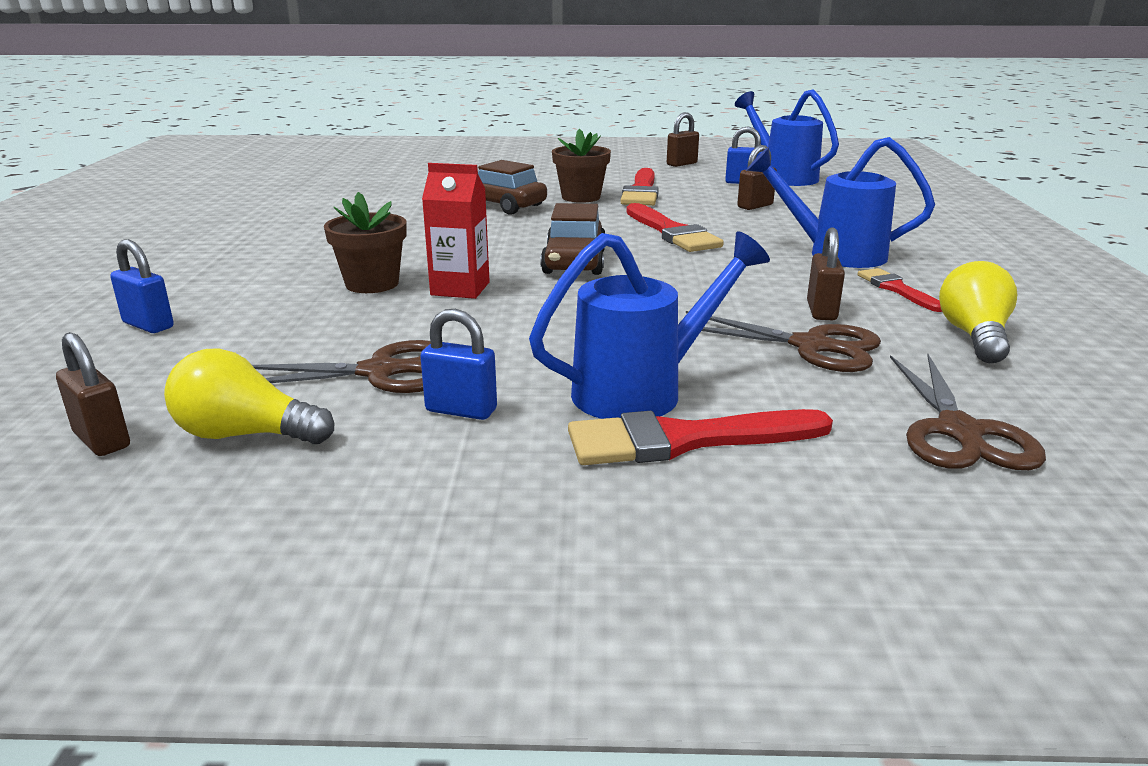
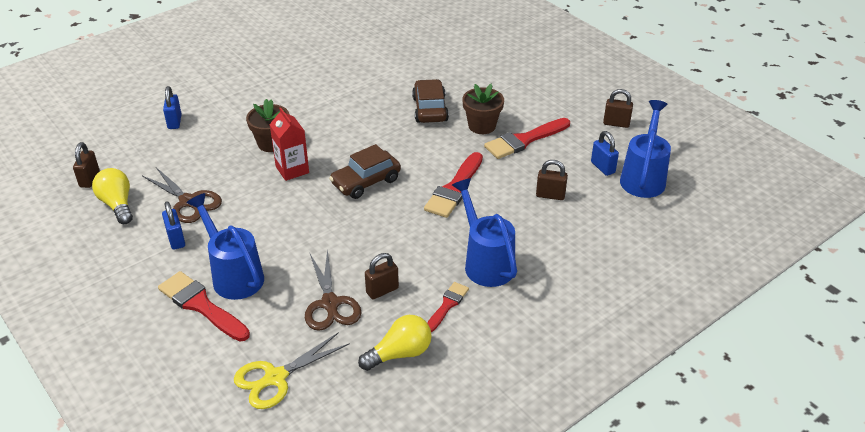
camera: 50 degrees right, 15 degrees up
(641, 391) = (234, 275): blue watering can -> blue watering can turned 150 degrees counterclockwise
(959, 431) = (275, 378): brown scissors -> yellow scissors

